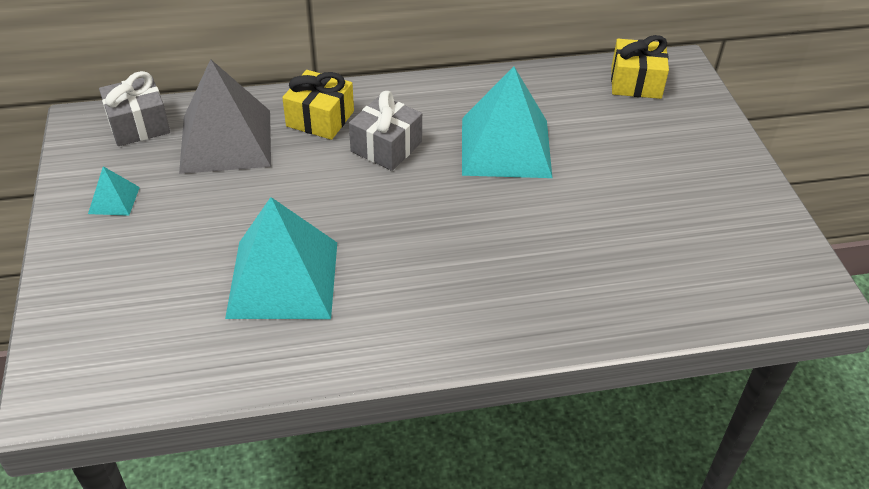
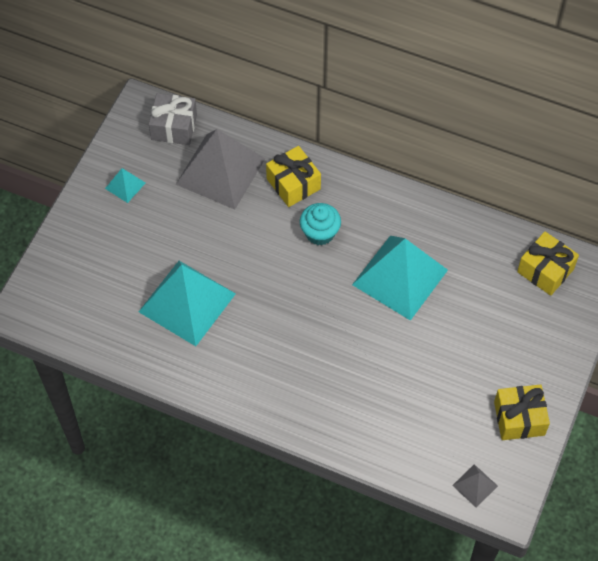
camera: 35 degrees right, 15 degrees up
(386, 147) = (320, 233): grey gift -> turquoise cupcake
(744, 209) = (519, 418): none -> yellow gift
(770, 292) = (475, 485): none -> grey pyramid

